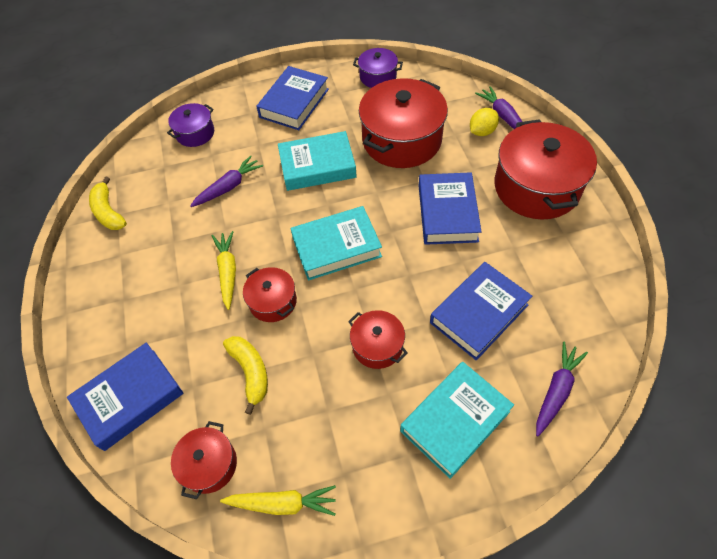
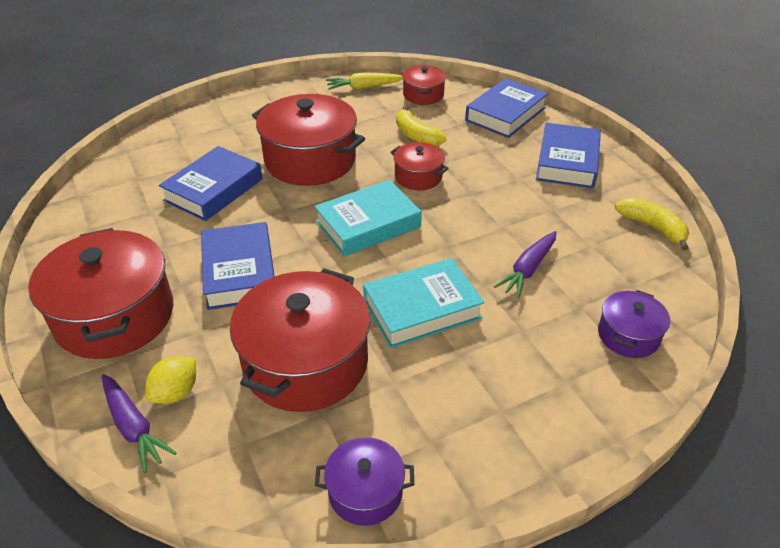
camera: 165 degrees right, 15 degrees down
(228, 272) = (476, 192): yellow carrot -> none
(294, 103) = (501, 409): blue book -> blue book (567, 162)
(377, 346) = (310, 160): red pot -> red pot, size x1.97
(455, 421) = (242, 129): turquoise book -> none
(556, 390) = (154, 152): purple carrot -> none

